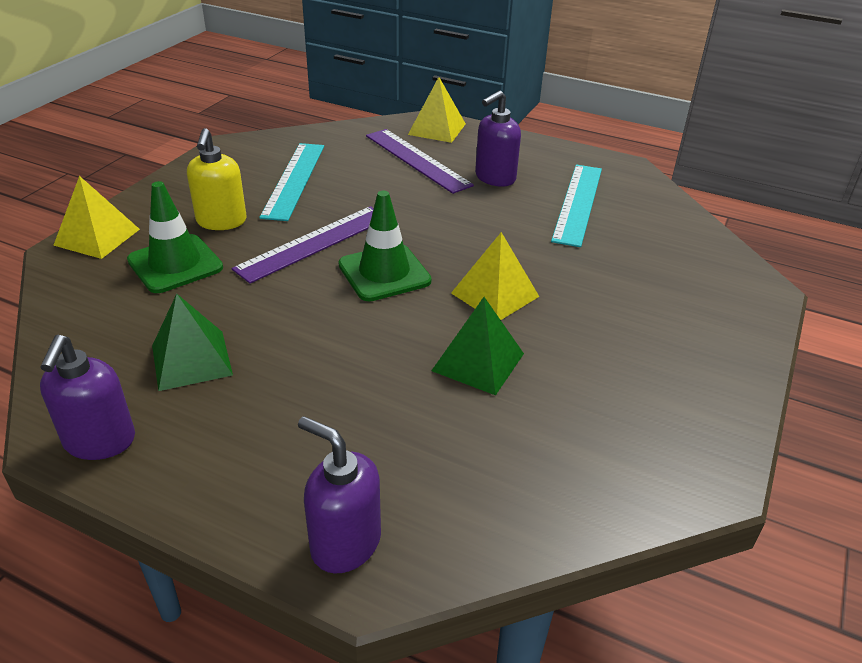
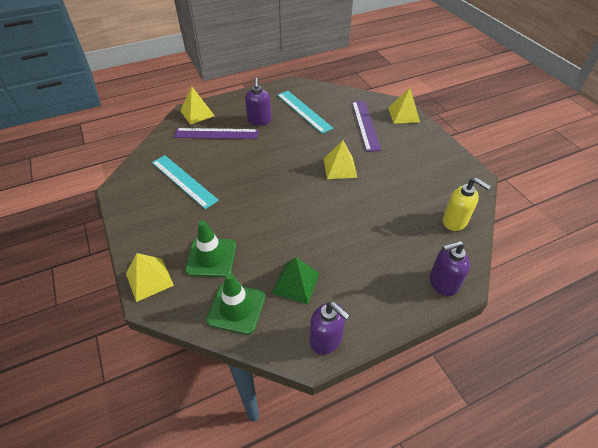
camera: 50 degrees left, 10 degrees up
(221, 221) = (191, 224): yellow soap dispenser -> yellow soap dispenser (455, 221)
(314, 243) = (247, 200): purple ruler -> purple ruler (365, 125)
(384, 273) = (293, 190): green traffic cone -> green traffic cone (236, 308)
(478, 362) = (375, 195): green pyramid -> none
(743, 306) = (403, 114): none -> yellow pyramid

